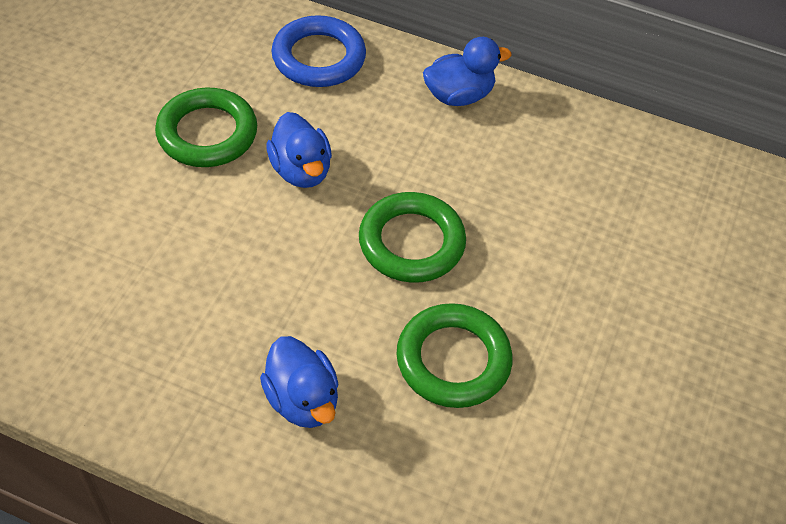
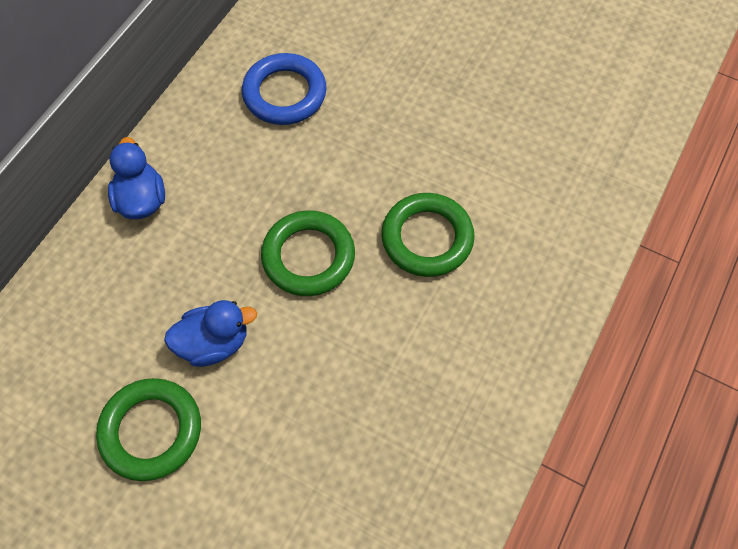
camera: 80 degrees left, 10 degrees up
(302, 400) = (460, 353): blue duck -> none
(318, 58) = (64, 319): blue ring -> blue ring (284, 93)

